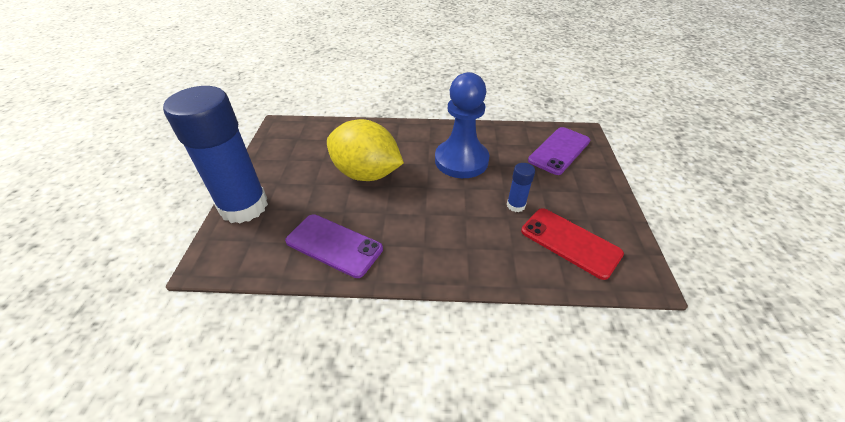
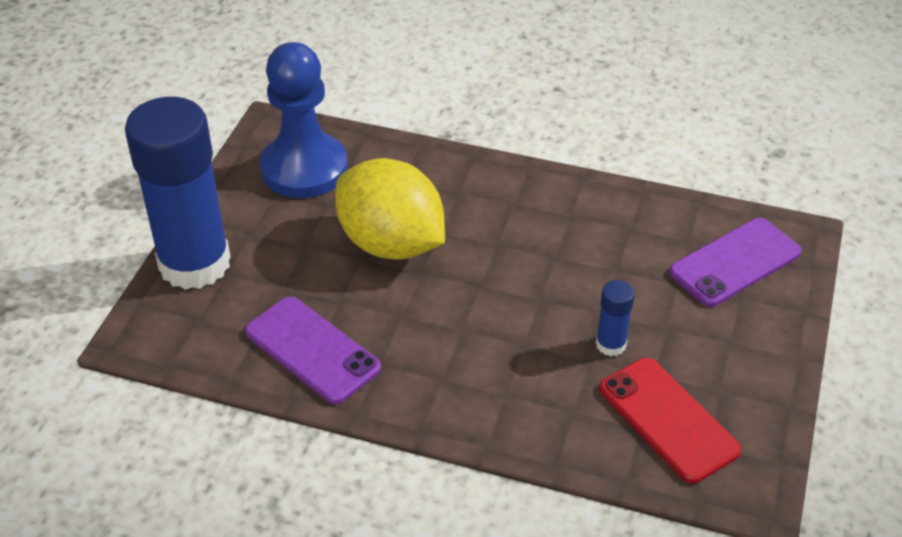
camera: 15 degrees right, 0 degrees up
(461, 160) = (555, 249): blue pawn -> blue pawn (304, 168)

